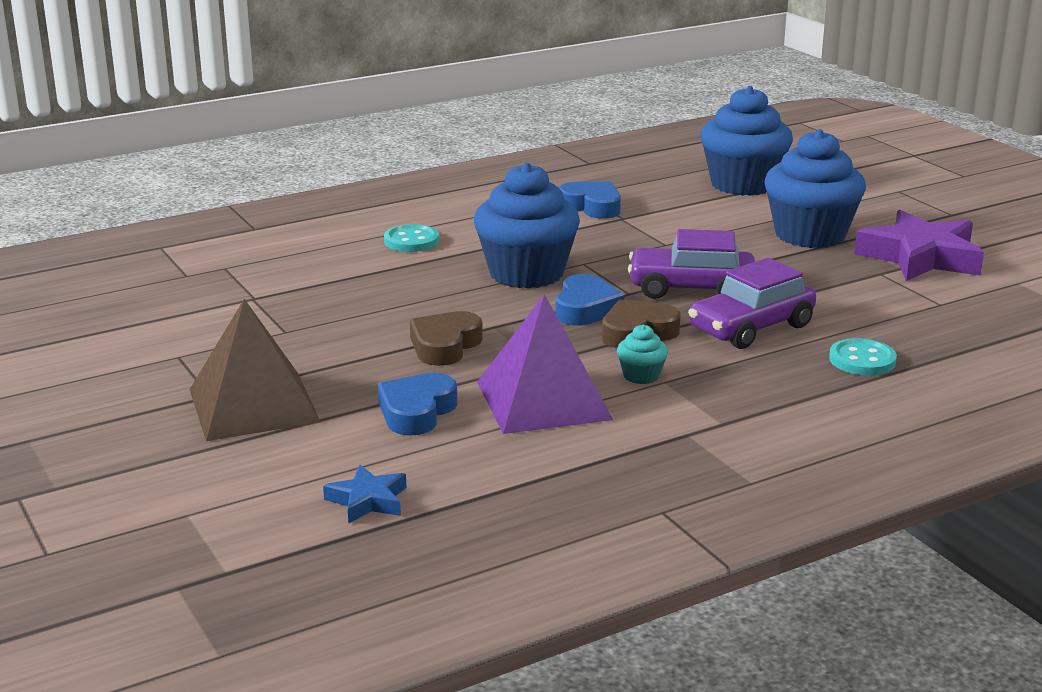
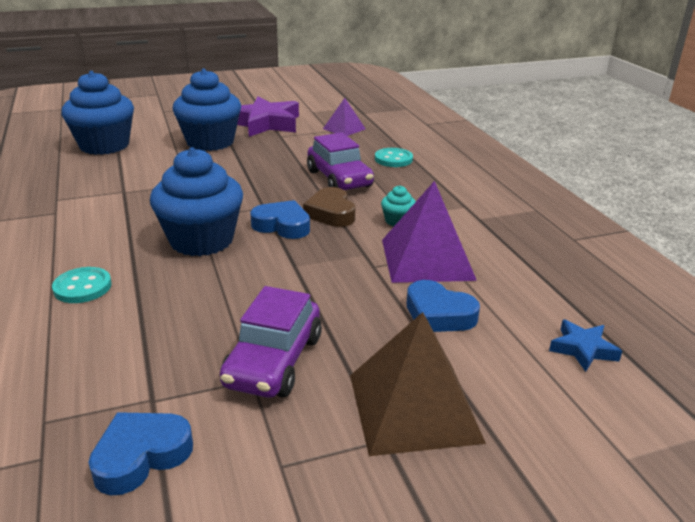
camera: 80 degrees left, 5 degrees up
(445, 346) = (322, 290): brown heart -> none
(592, 206) = (88, 199): blue heart -> blue heart (141, 456)
(691, 288) = (270, 187): purple car -> purple car (273, 361)
(960, 313) = (344, 129): none -> purple pyramid

